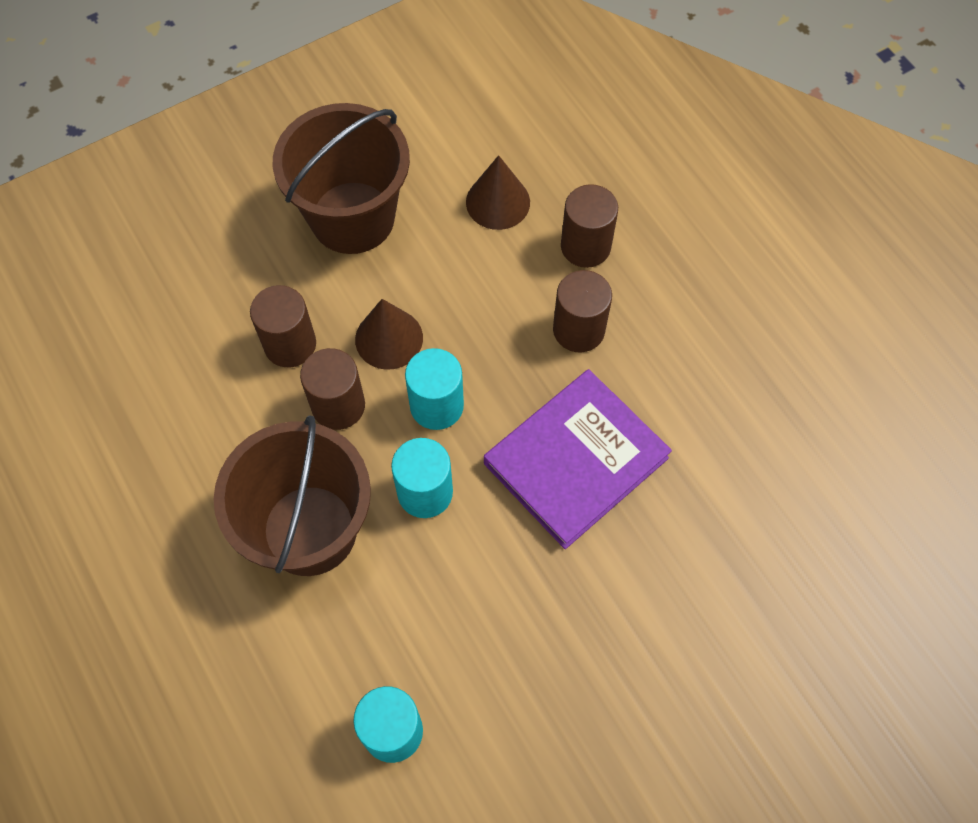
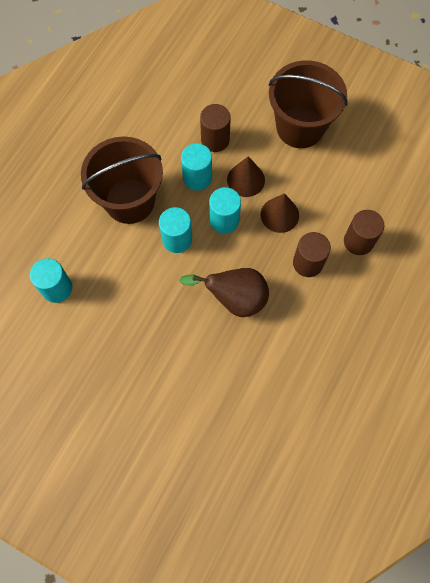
camera: 60 degrees right, 5 degrees up
(338, 405) = (197, 178): brown cylinder -> turquoise cylinder
(498, 202) = (355, 186): brown cone -> brown cone (279, 215)
(576, 461) = (235, 299): purple book -> brown pear

